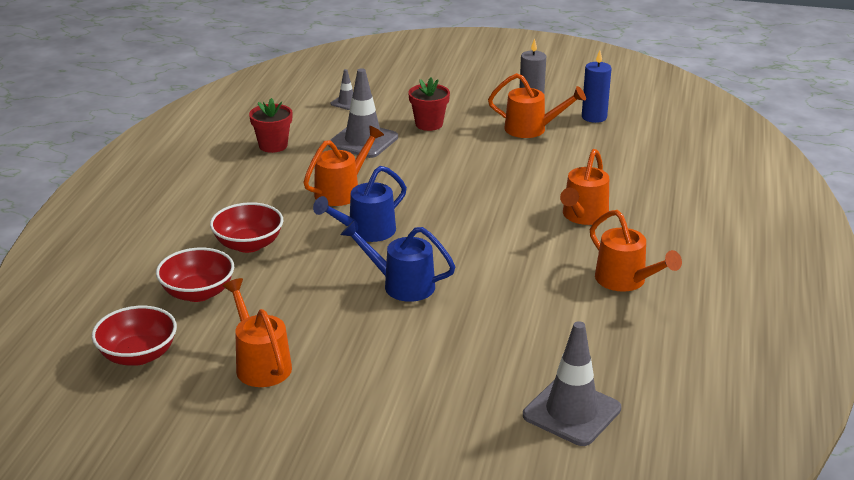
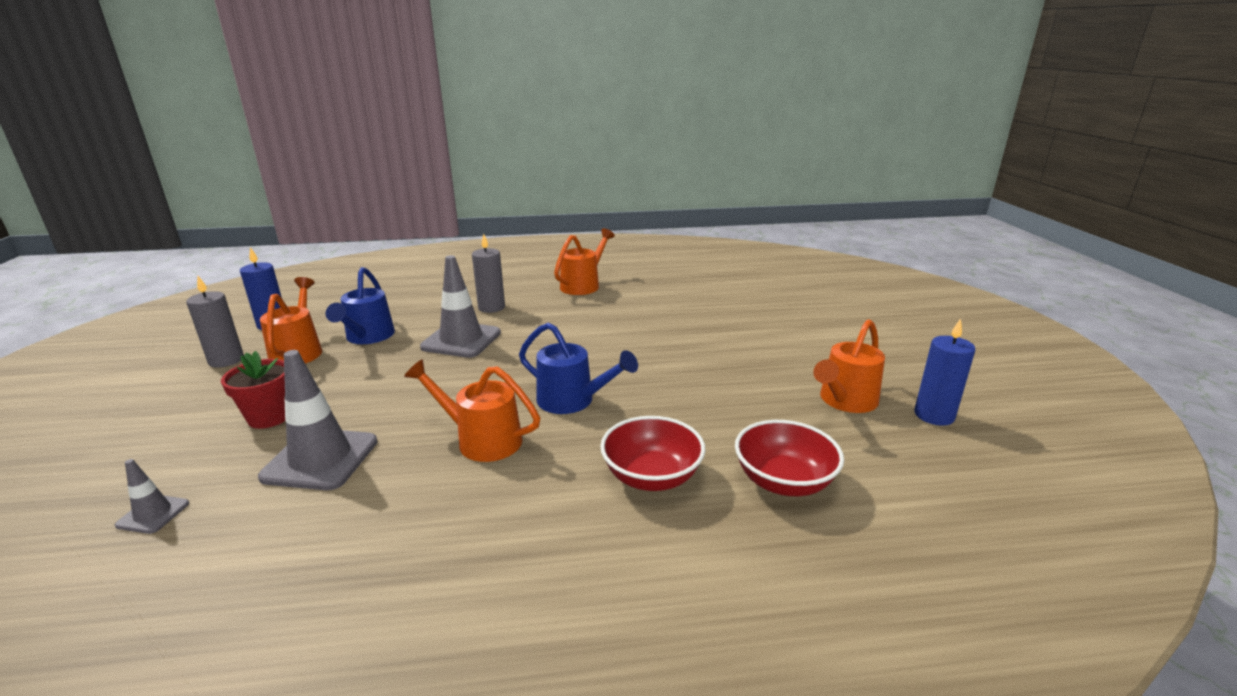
camera: 110 degrees left, 5 degrees down
(138, 355) = (931, 482): red bowl -> none
(200, 404) = (934, 415): none -> blue candle
(273, 146) = (332, 553): red flower pot -> none
(401, 285) = (657, 362): blue watering can -> blue watering can (367, 337)
(571, 412) = (748, 284): grey traffic cone -> grey traffic cone (461, 340)
(583, 216) = (491, 307): orange watering can -> grey candle

